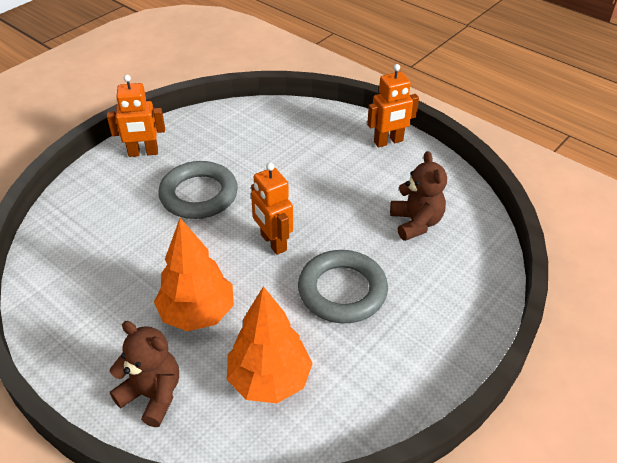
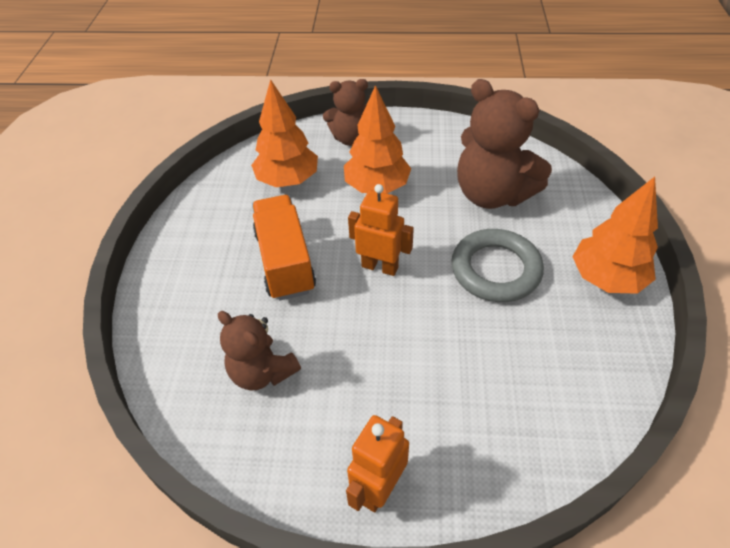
camera: 145 degrees right, 5 degrees up
(120, 245) = (492, 194): none -> brown teddy bear
(143, 153) = (606, 278): orange robot -> orange tree
(342, 291) = (285, 261): grey ring -> orange truck

